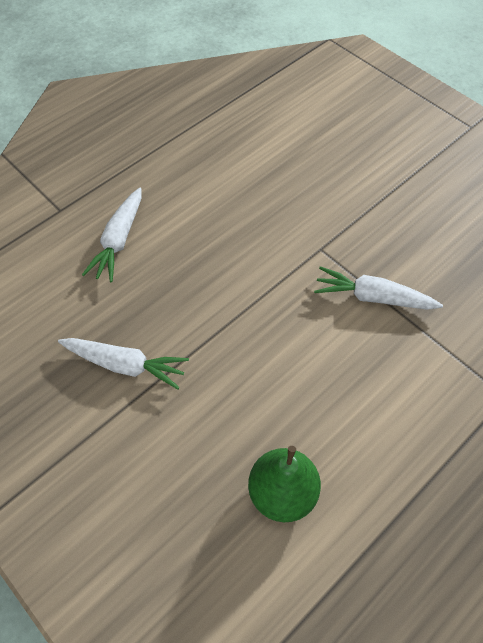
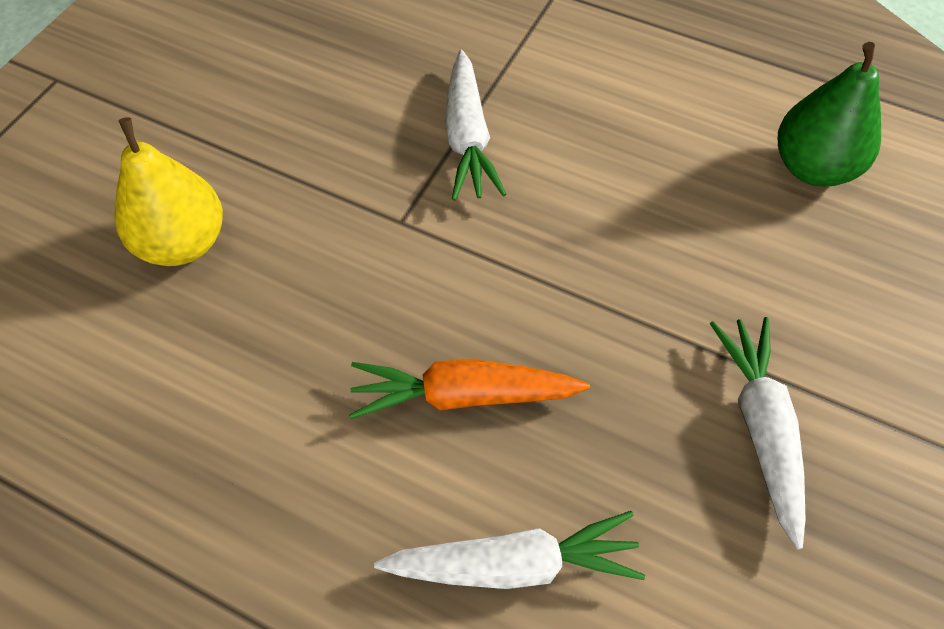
camera: 110 degrees left, 0 degrees up
(205, 246) = (463, 395): none -> orange carrot
(338, 161) = (183, 243): none -> yellow pear

